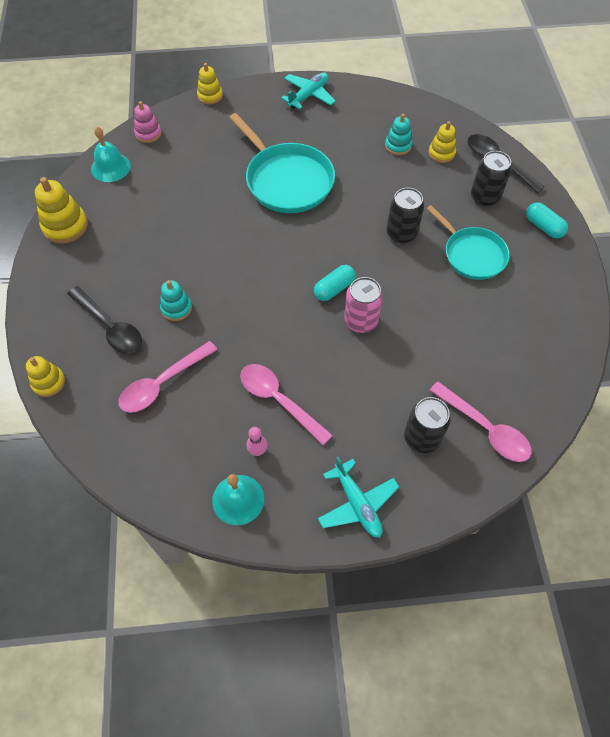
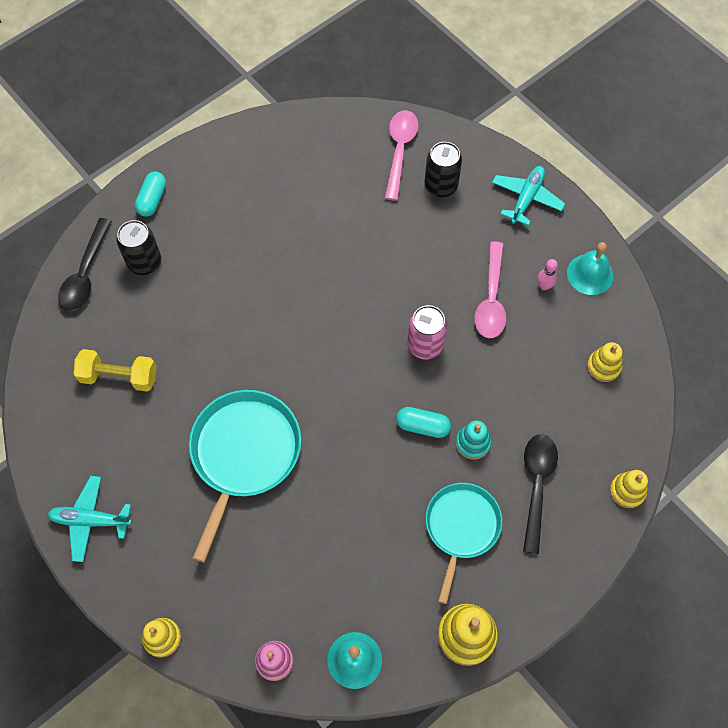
camera: 125 degrees left, 5 degrees up
(163, 383) = (549, 397): pink spoon -> none
(334, 289) = (349, 326): turquoise capsule -> turquoise capsule (422, 426)
(361, 321) = (368, 285): pink can -> pink can (425, 345)
(398, 146) = (119, 377): turquoise stacking toy -> yellow dumbbell
(401, 233) = (243, 308): black can -> none
(441, 153) = (104, 330): yellow stacking toy -> yellow stacking toy (603, 366)
(472, 254) = (228, 239): turquoise pan -> turquoise pan (461, 527)

